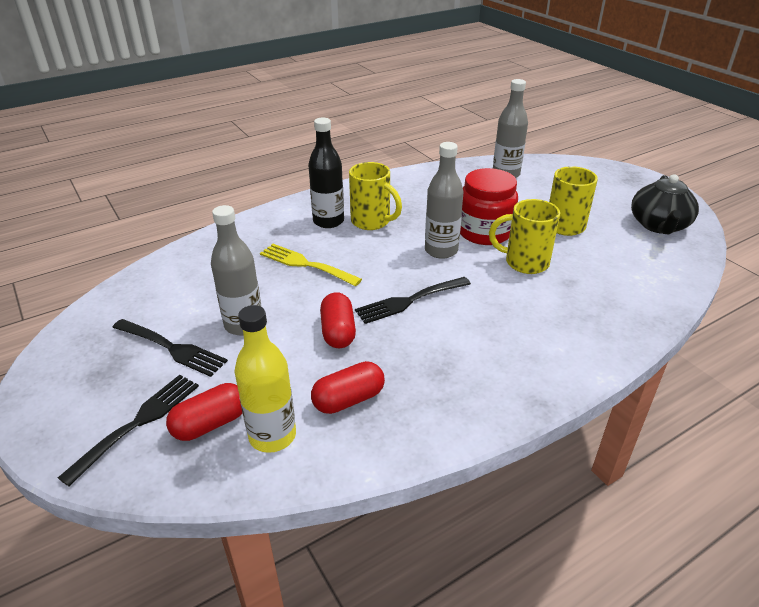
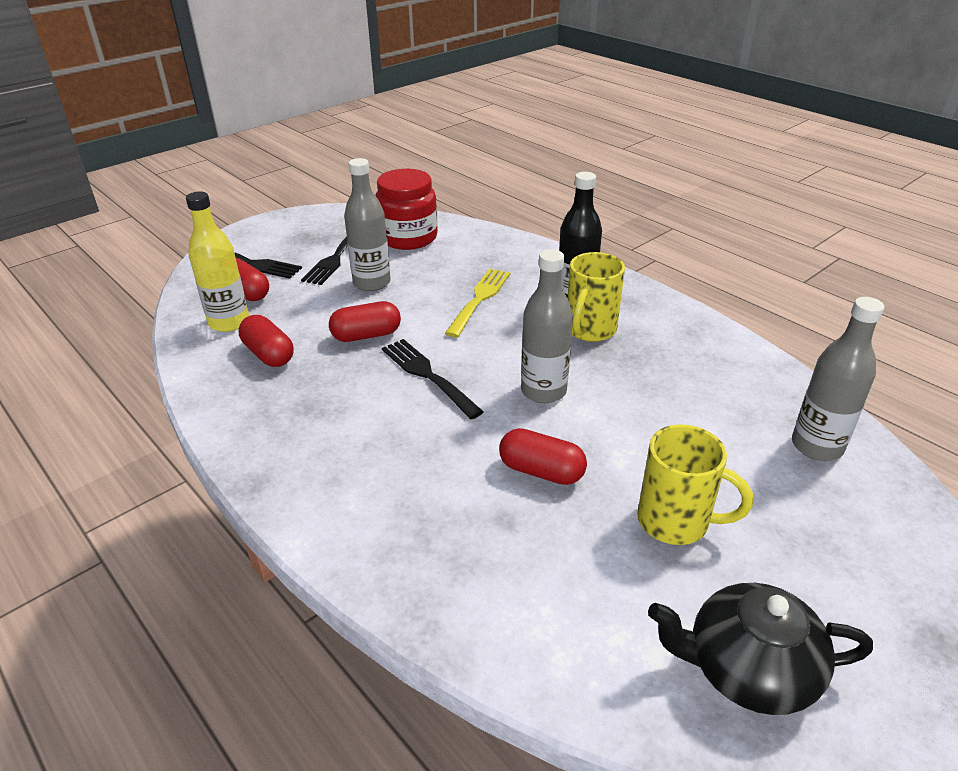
camera: 80 degrees right, 0 degrees up
(484, 232) = (609, 428): red jar -> red jar (408, 238)
(524, 262) = (541, 471): yellow mug -> red capsule

